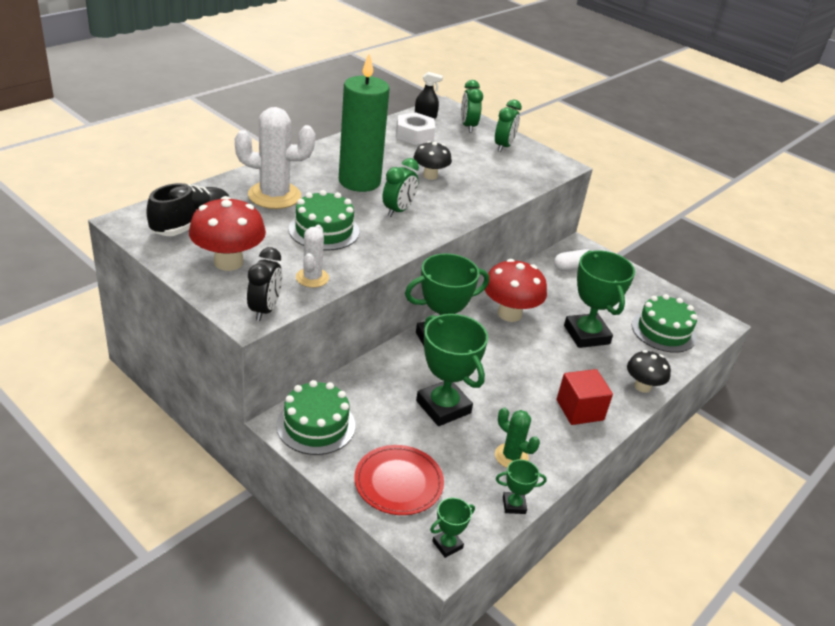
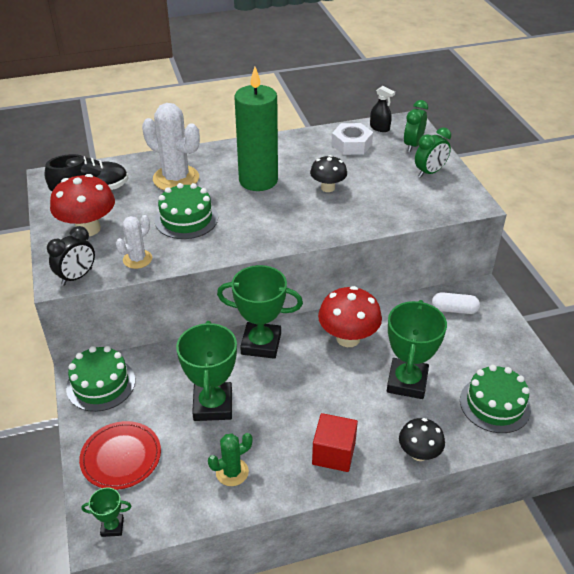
camera: 35 degrees right, 5 degrees up
(398, 210) = (266, 215): green clock -> none
(511, 456) = (232, 472): green cactus -> green cactus turned 75 degrees clockwise
(514, 505) = (196, 517): green trophy -> none

